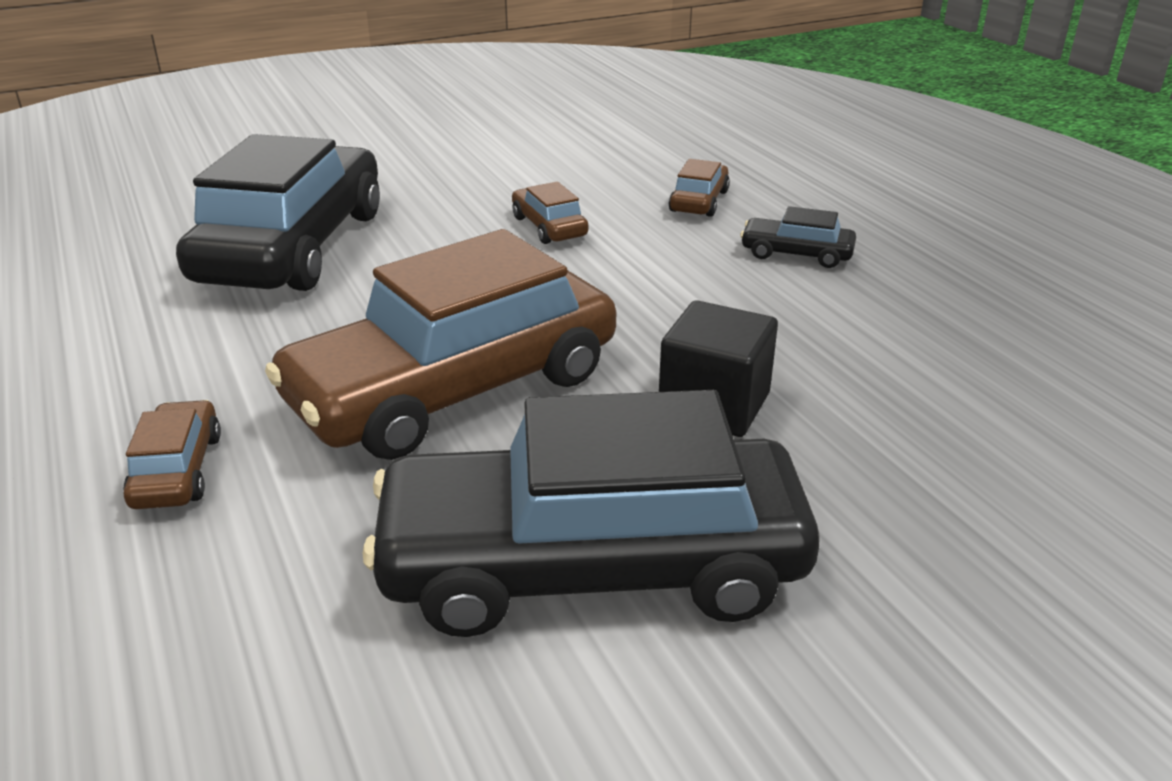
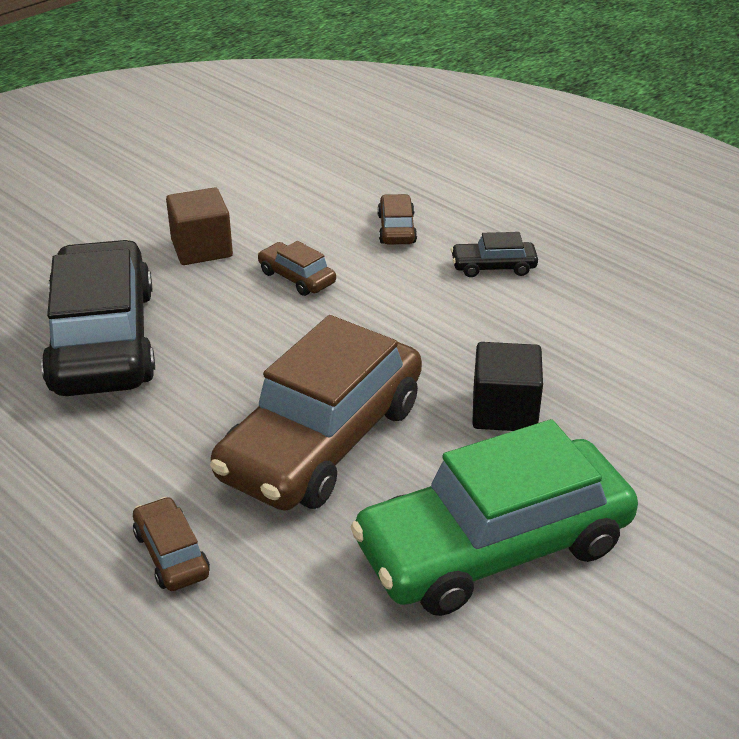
camera: 20 degrees left, 5 degrees up
(465, 186) = (201, 248): none -> brown cube
(592, 565) = (493, 546): black car -> green car

